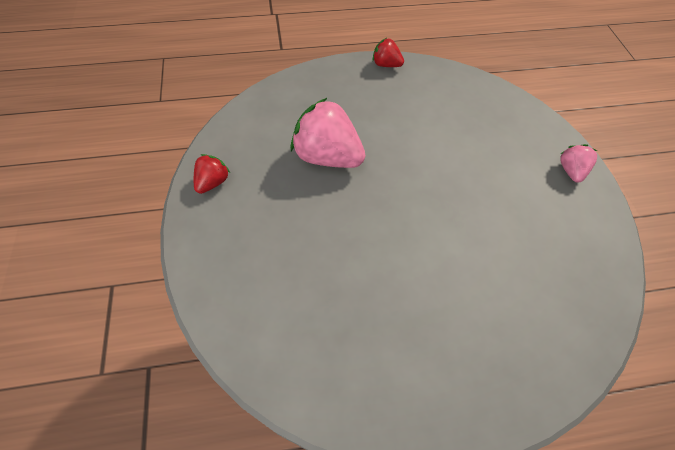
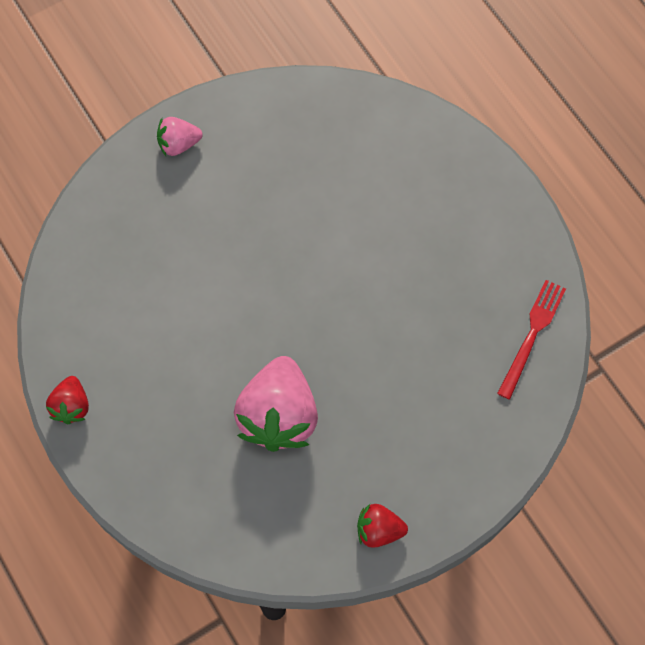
camera: 110 degrees left, 10 degrees up
(301, 367) = (532, 335): none -> red fork

